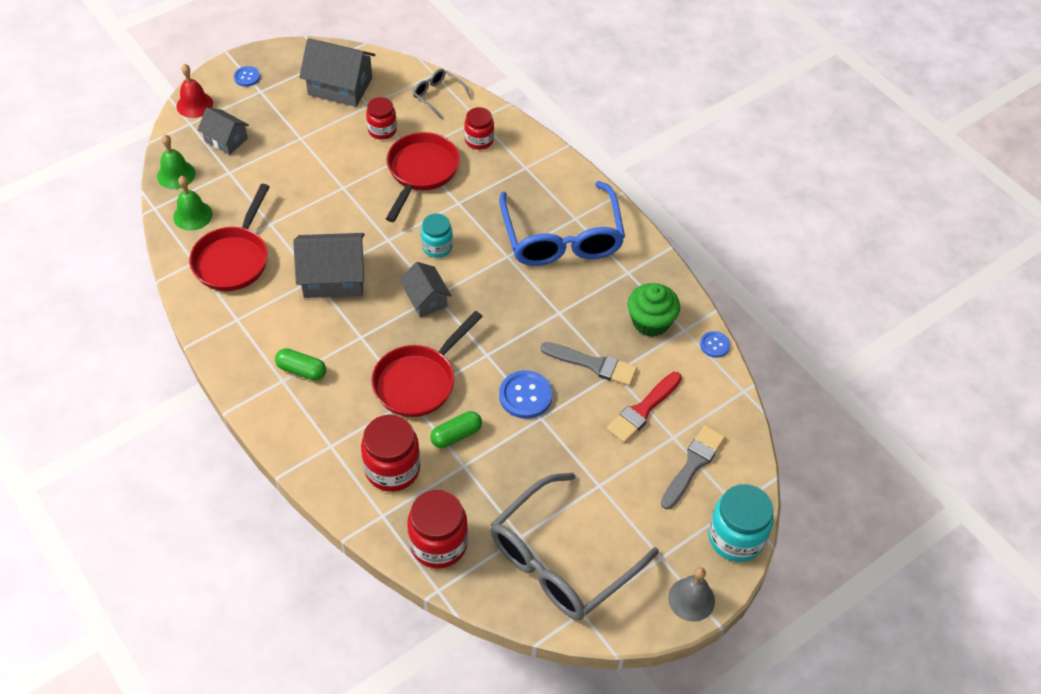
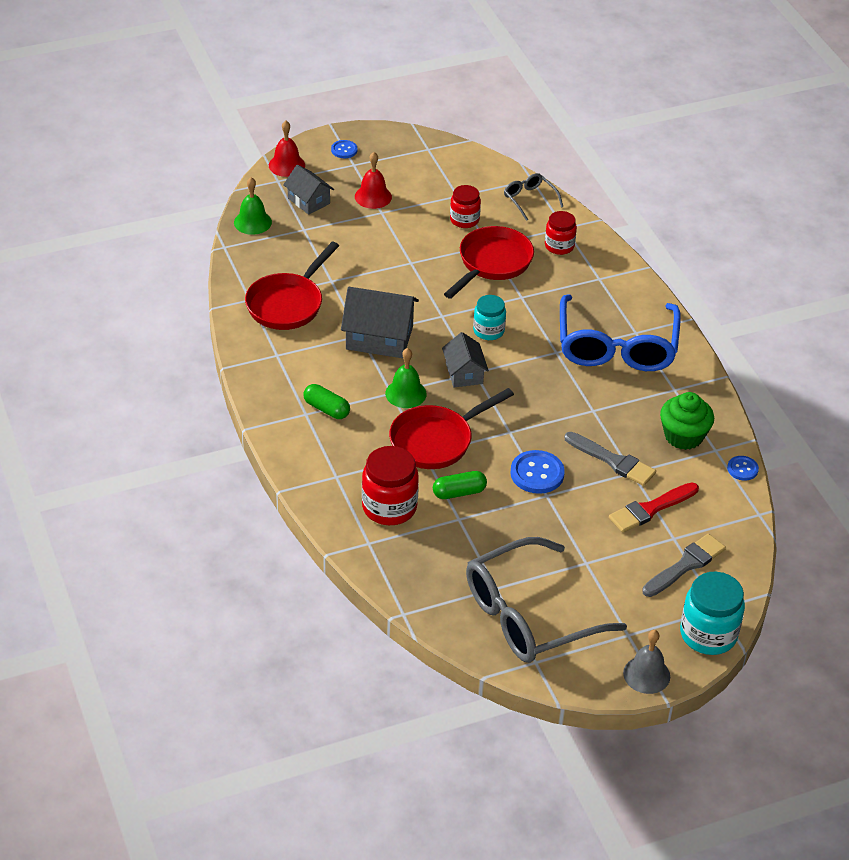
camera: 15 degrees right, 10 degrees down
(192, 215) = (259, 260): green bell -> green bell (405, 393)
(288, 122) = (373, 196): none -> red bell
(340, 86) = (434, 174): grey house -> none
(438, 544) = (415, 577): red jar -> none

